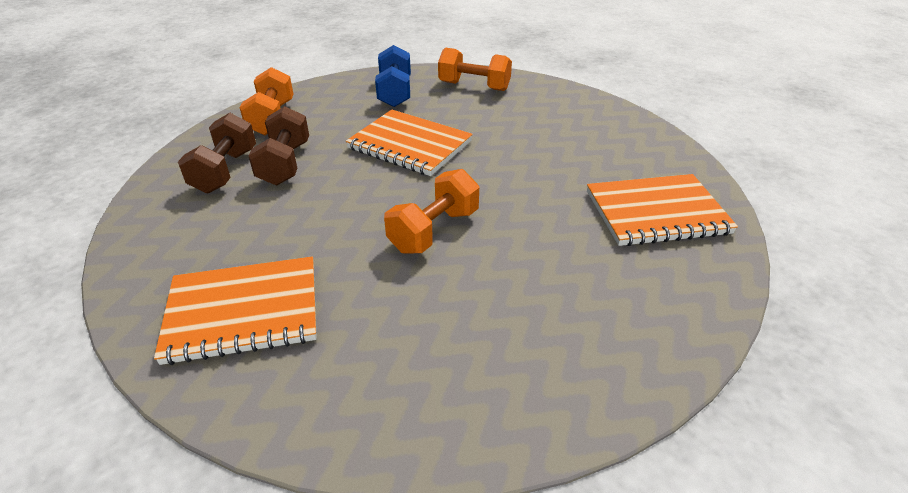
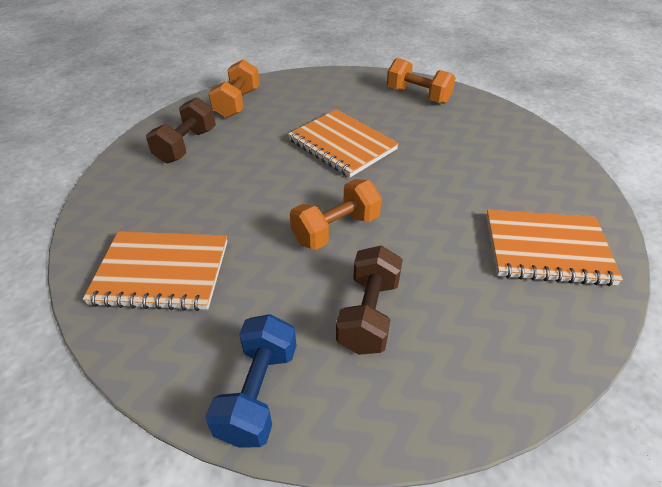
camera: 15 degrees right, 5 degrees up
(285, 164) = (234, 146): brown dumbbell -> brown dumbbell (368, 314)
(395, 92) = (346, 93): blue dumbbell -> blue dumbbell (258, 392)

